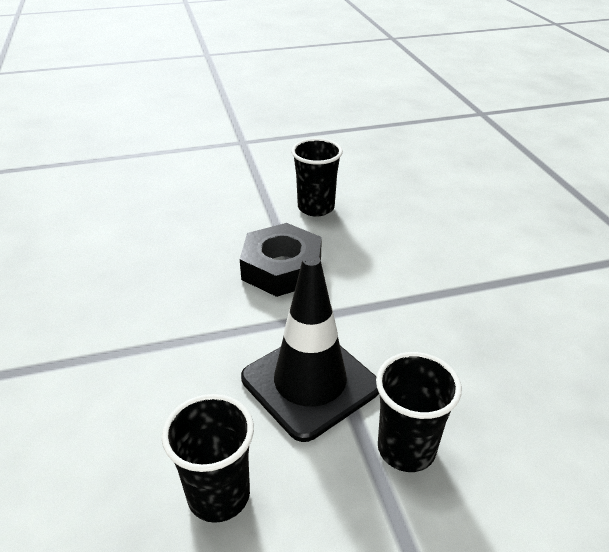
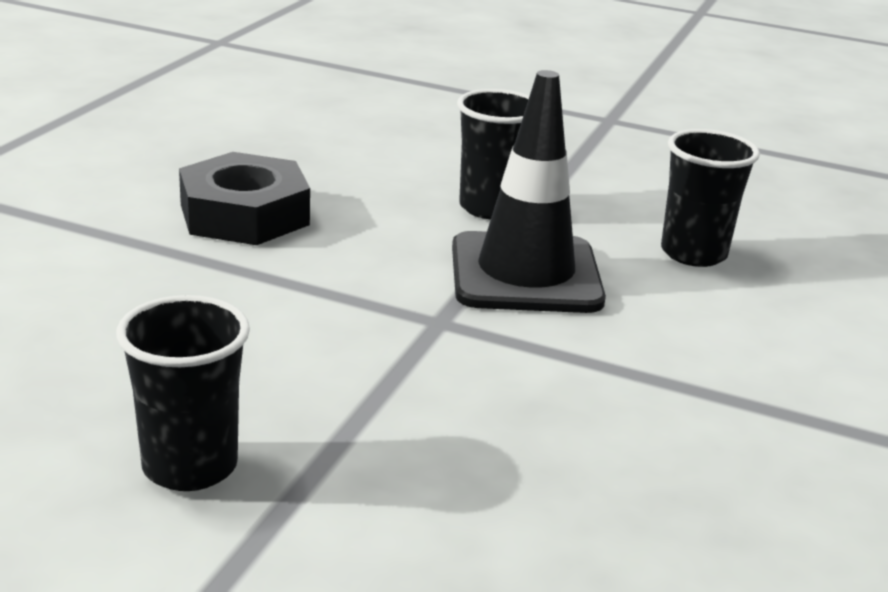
camera: 145 degrees left, 10 degrees down
(282, 268) = (406, 394): black nut -> black nut (244, 214)

